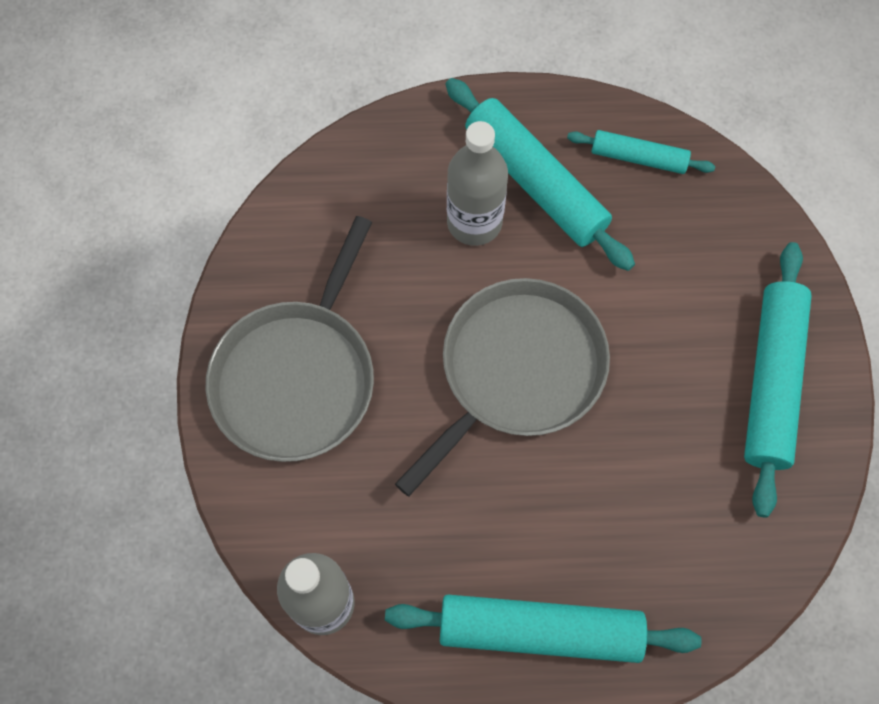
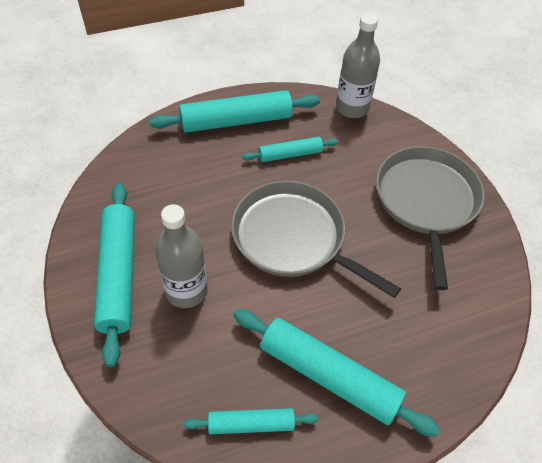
camera: 160 degrees right, 15 degrees down
(470, 527) = (290, 154): none -> turquoise rolling pin
(474, 222) = (362, 329): grey bottle -> grey bottle (186, 291)
(517, 371) = (293, 238): grey pan -> grey pan turned 105 degrees clockwise

